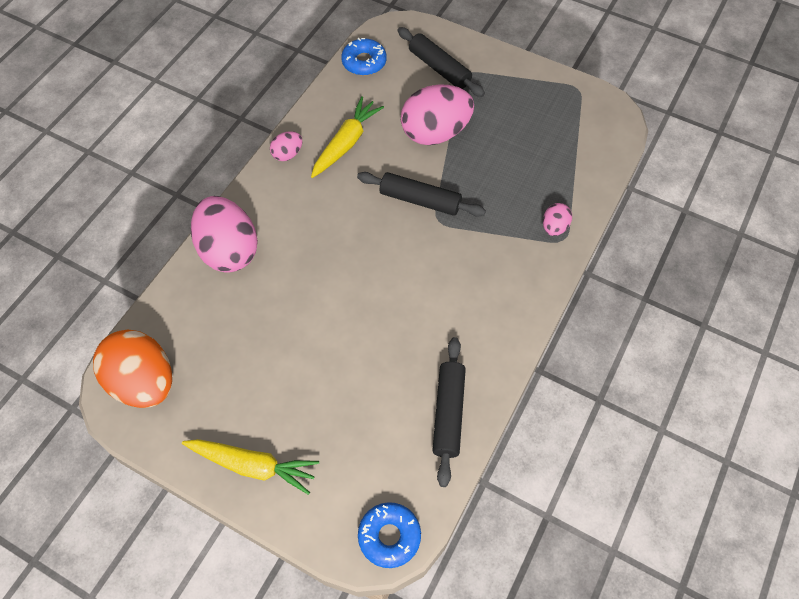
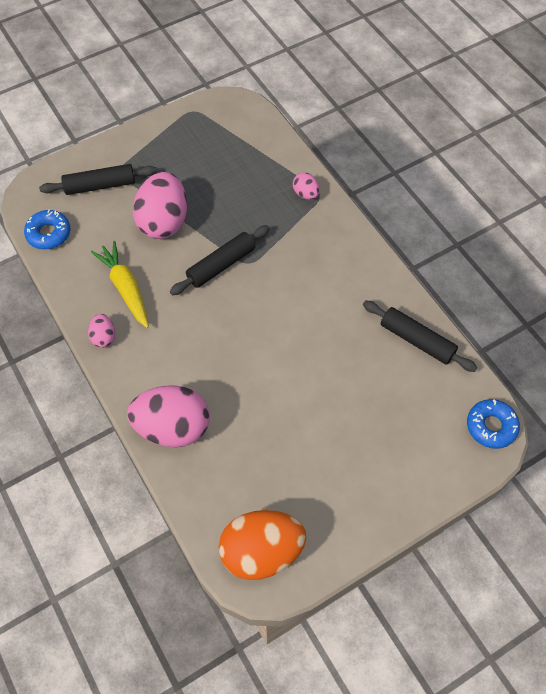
camera: 60 degrees left, 0 degrees up
(253, 465) = (386, 496): yellow carrot -> none

